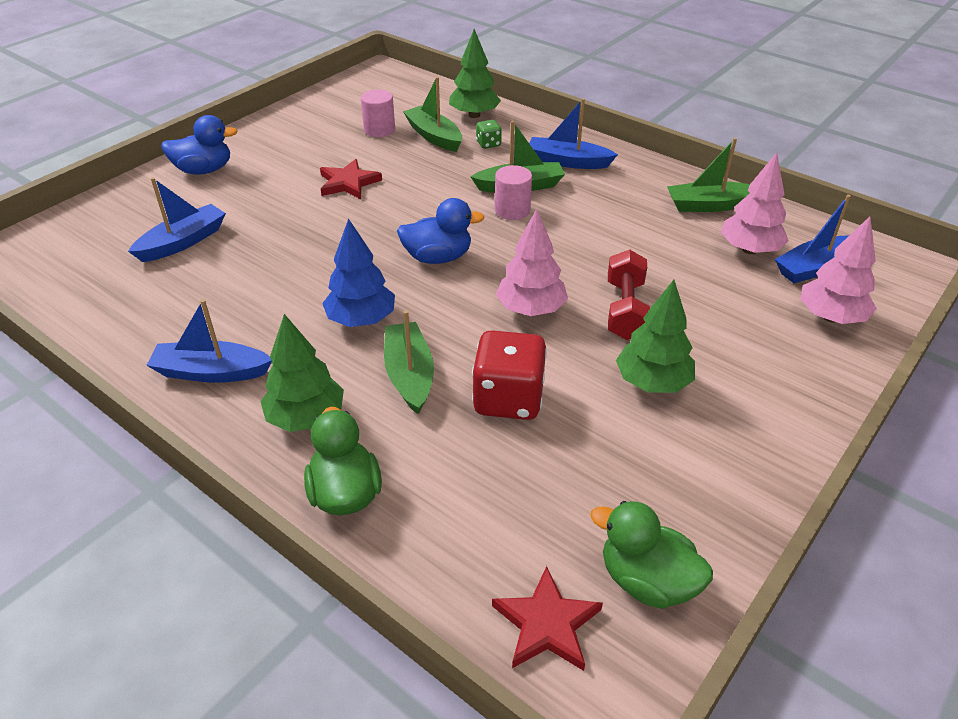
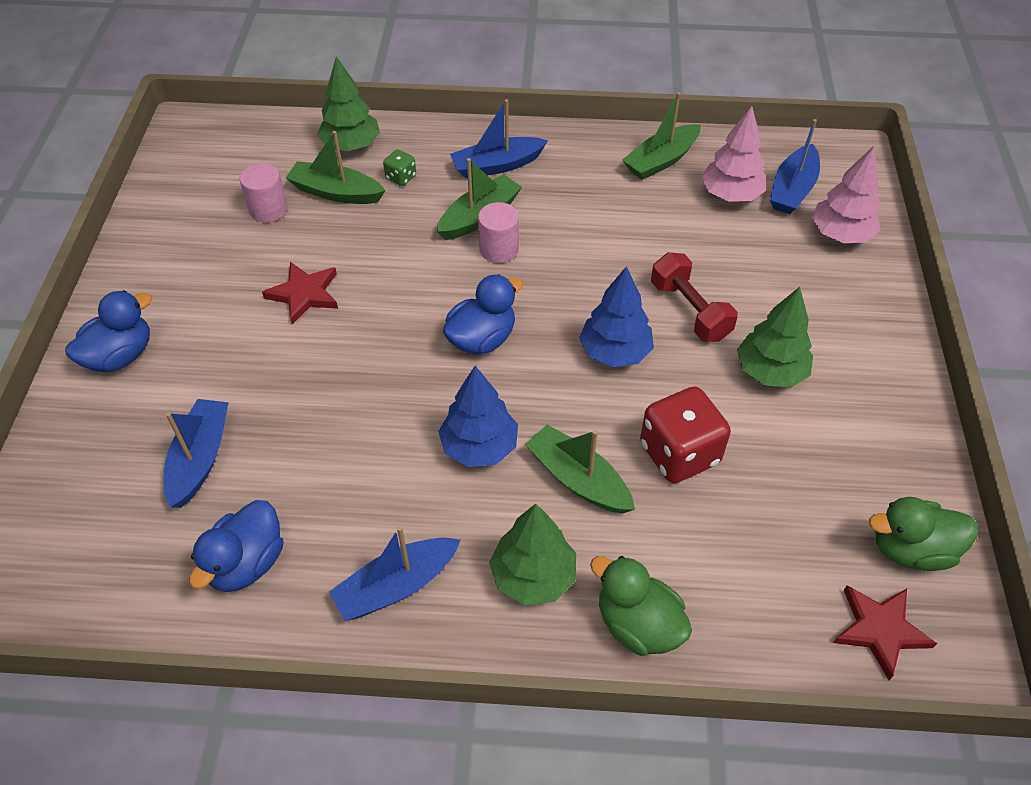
camera: 35 degrees left, 10 degrees up
(141, 310) = (247, 563): none -> blue duck
(530, 309) = (615, 352): pink tree -> blue tree

